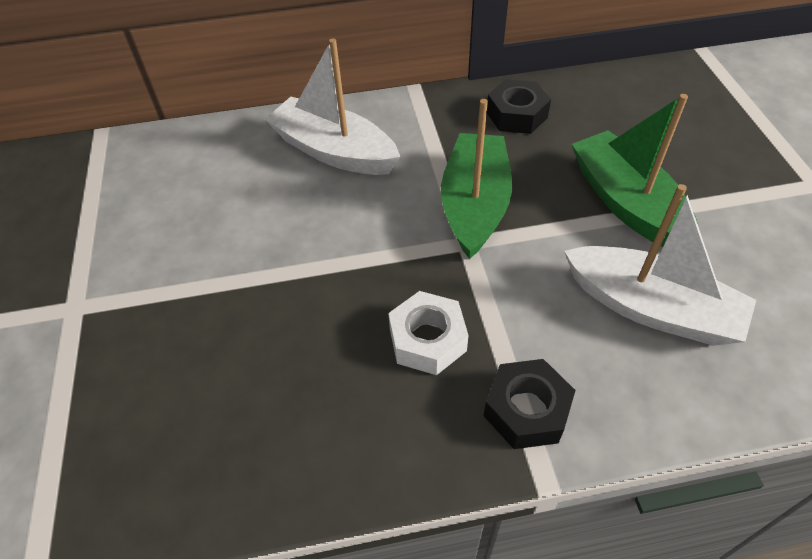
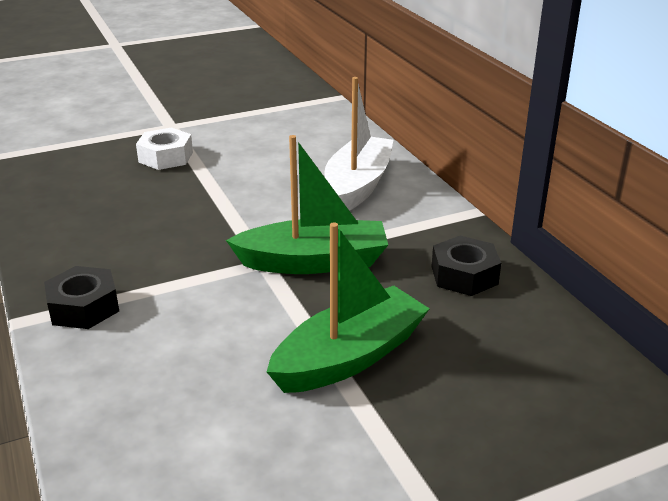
camera: 75 degrees right, 20 degrees down
(427, 340) = (152, 255): white nut -> white nut (165, 157)
(651, 308) = (199, 375): white boat -> none

